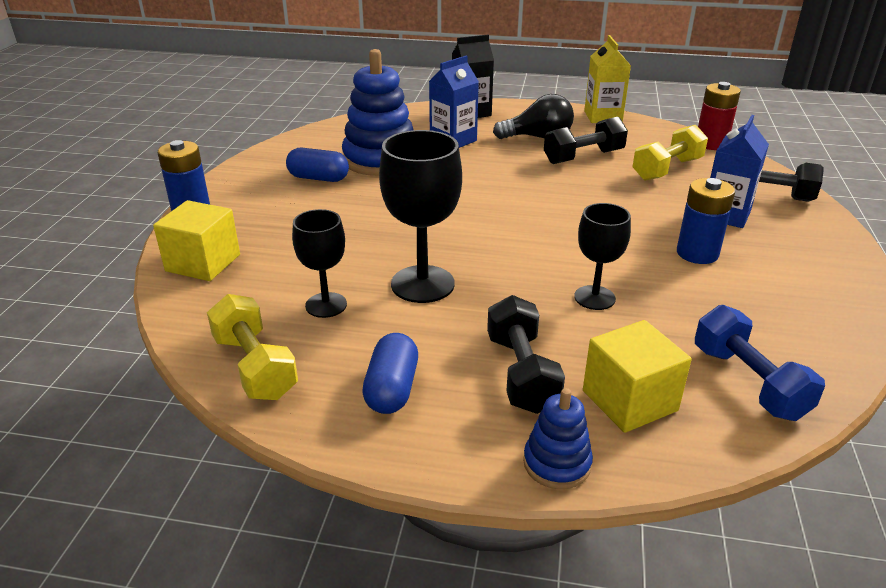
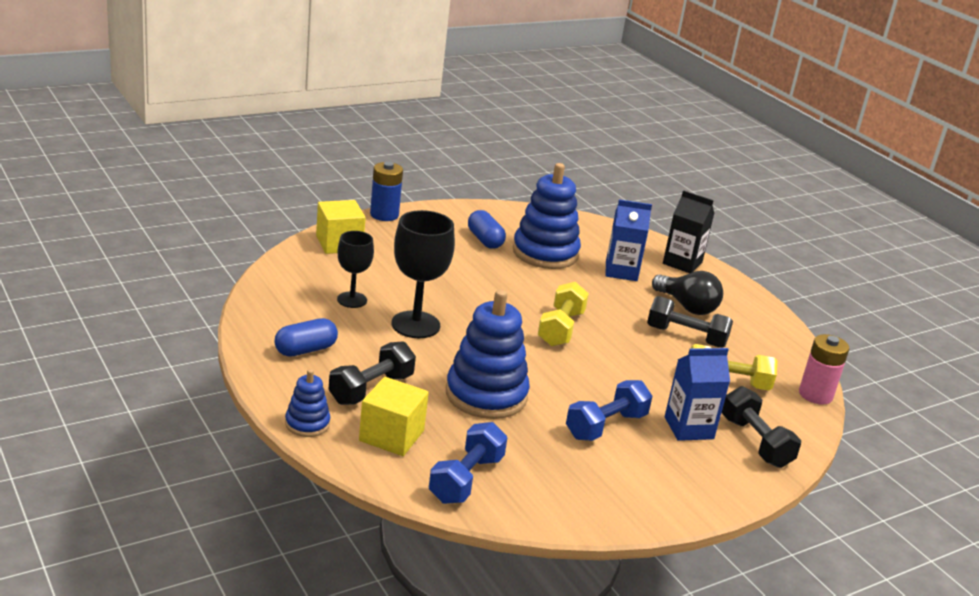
camera: 45 degrees right, 5 degrees down
(255, 367) = (273, 300): yellow dumbbell -> yellow dumbbell (560, 328)
(594, 298) = (486, 395): black goblet -> blue stacking toy
(603, 117) = (779, 326): yellow carton -> none
(697, 253) = (606, 426): blue battery -> blue dumbbell
(711, 144) = (815, 395): red battery -> pink battery

